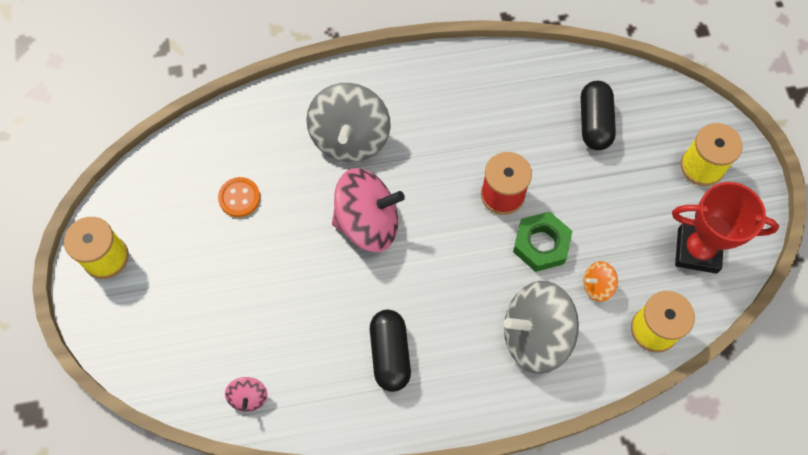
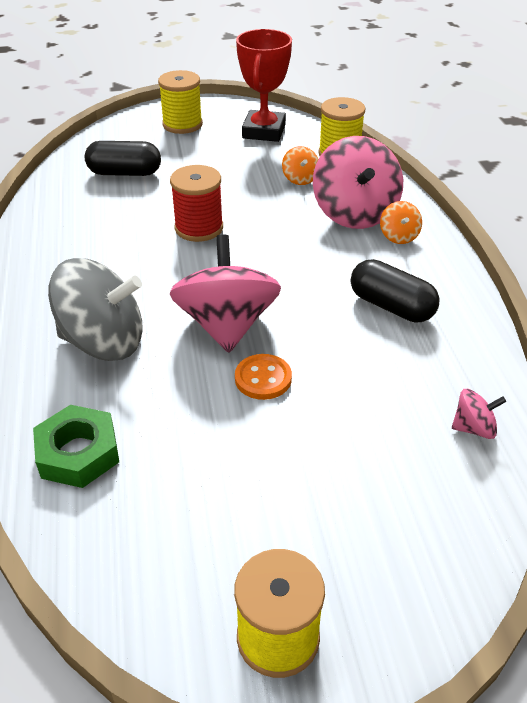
camera: 90 degrees left, 25 degrees down
(239, 198) = (179, 454): orange button -> orange button (263, 378)
(390, 354) = (391, 306): black capsule -> black capsule turned 45 degrees clockwise
(496, 374) = (399, 236): none -> orange spinning top
(535, 336) = (355, 213): grey spinning top -> pink spinning top
(541, 244) = (257, 207): green nut -> green nut (78, 453)

